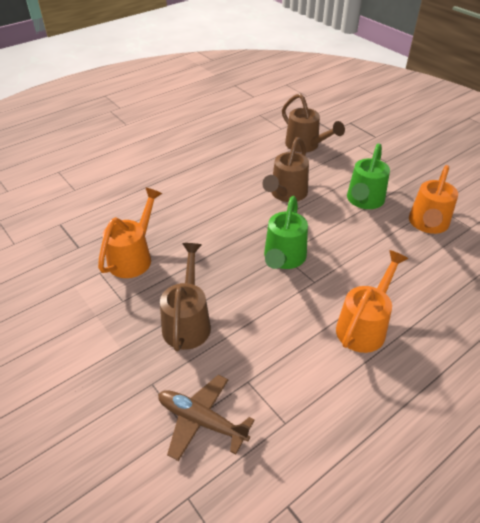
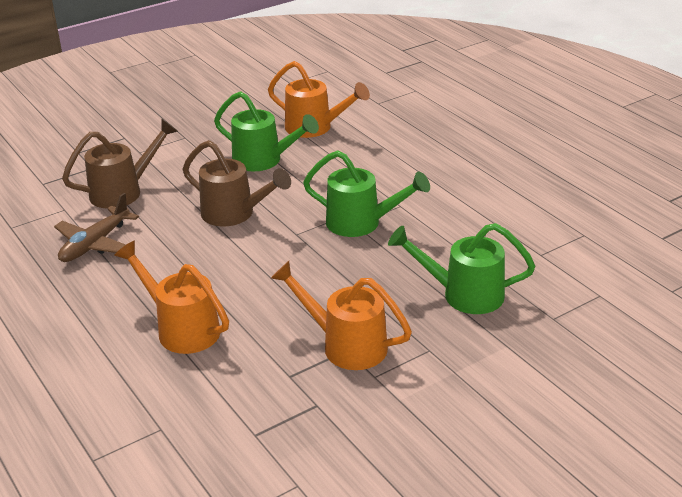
camera: 85 degrees left, 10 degrees down
(187, 322) = (464, 294): brown watering can -> green watering can
(201, 420) = (592, 283): brown plane -> brown plane (95, 244)
(364, 326) = (464, 182): orange watering can -> orange watering can (182, 329)

